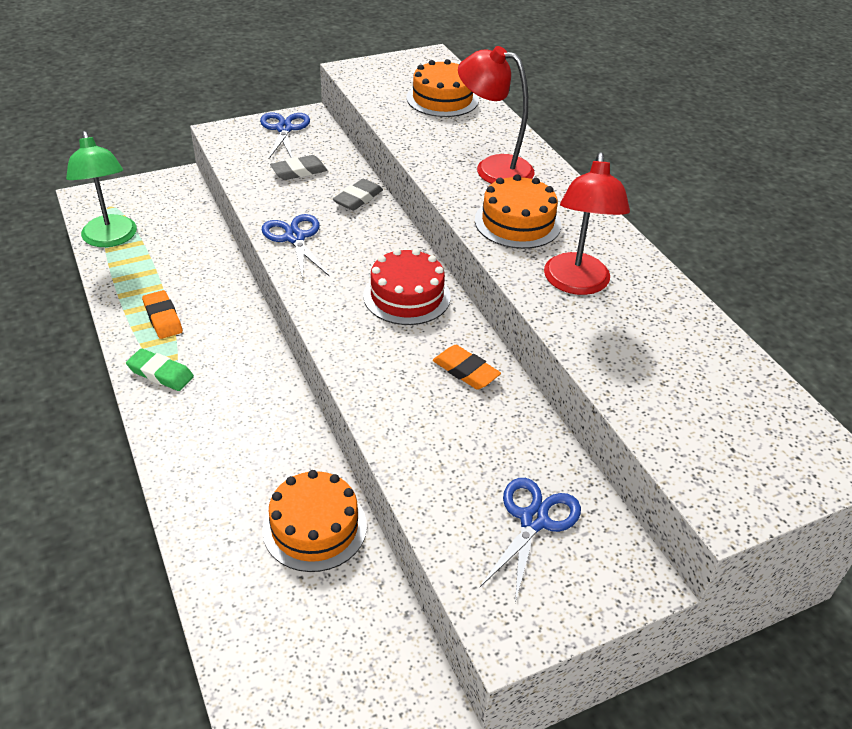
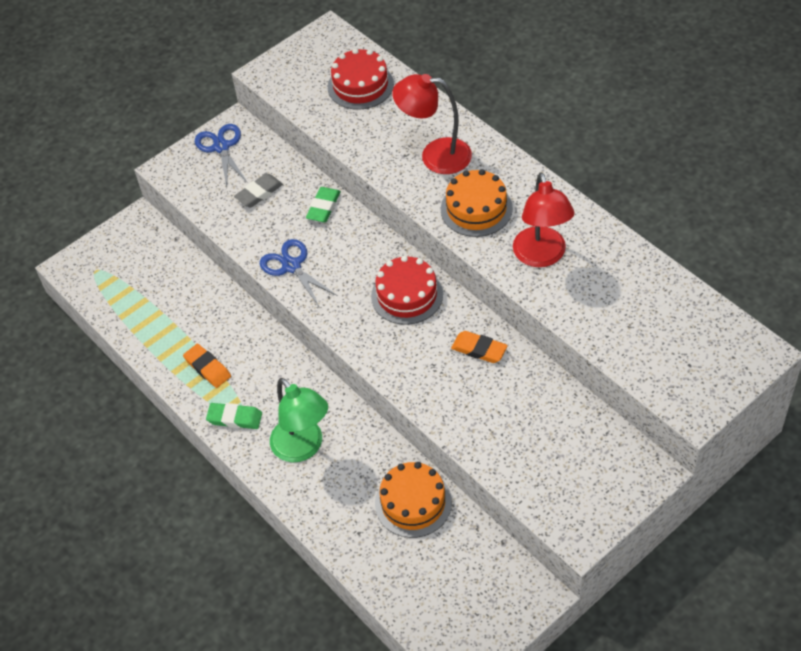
camera: 10 degrees left, 10 degrees up
(111, 239) = (117, 304): green lamp -> green lamp (303, 448)
(358, 198) = (323, 207): grey eraser -> green eraser
(442, 99) = (360, 85): orange cake -> red cake
(534, 520) = (570, 453): blue scissors -> none

